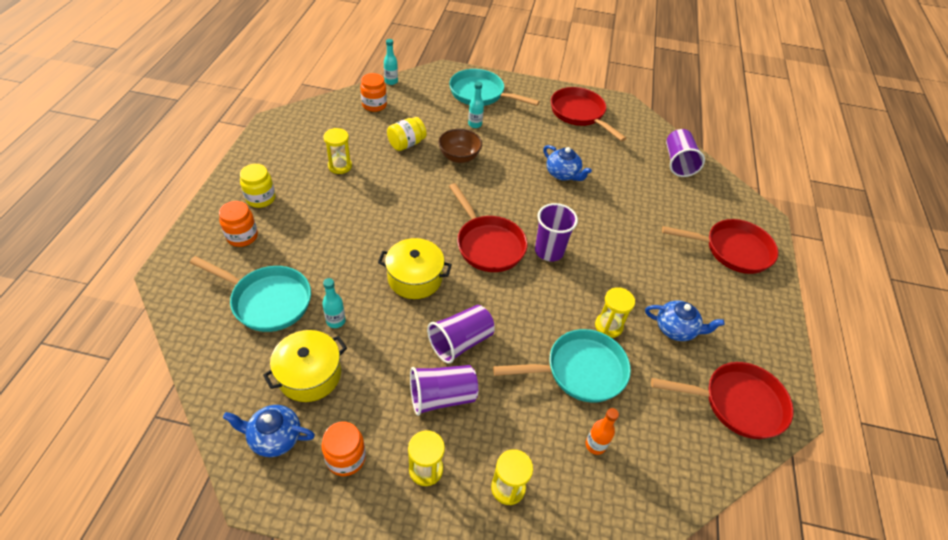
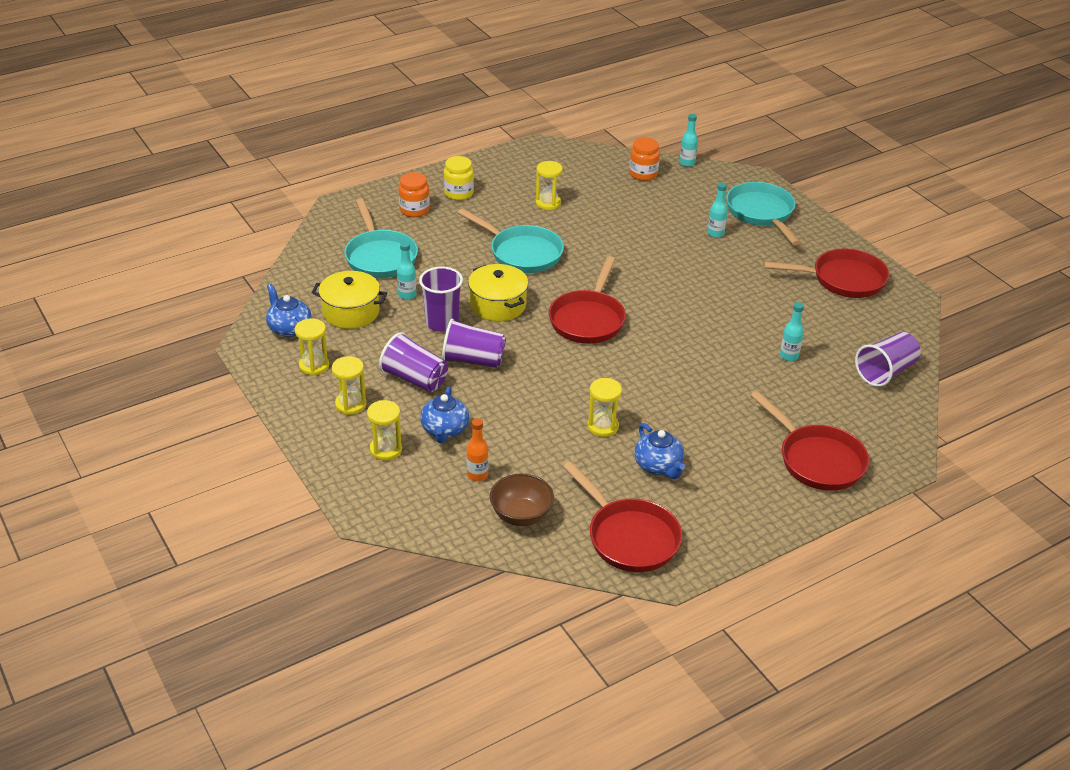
camera: 50 degrees right, 10 degrees down
(346, 458) = (314, 366): orange jar -> yellow hourglass
(406, 144) = (628, 216): yellow jar -> none
(459, 157) = (660, 249): brown bowl -> brown bowl (521, 515)
(549, 251) = (633, 354): purple cup -> purple cup (442, 323)
(563, 174) = (740, 313): blue teapot -> blue teapot (445, 430)
(579, 114) = (843, 279): red pan -> red pan turned 75 degrees clockwise
(580, 371) = (534, 433): turquoise pan -> turquoise pan (522, 253)
(625, 187) = (789, 356): none -> turquoise bottle

